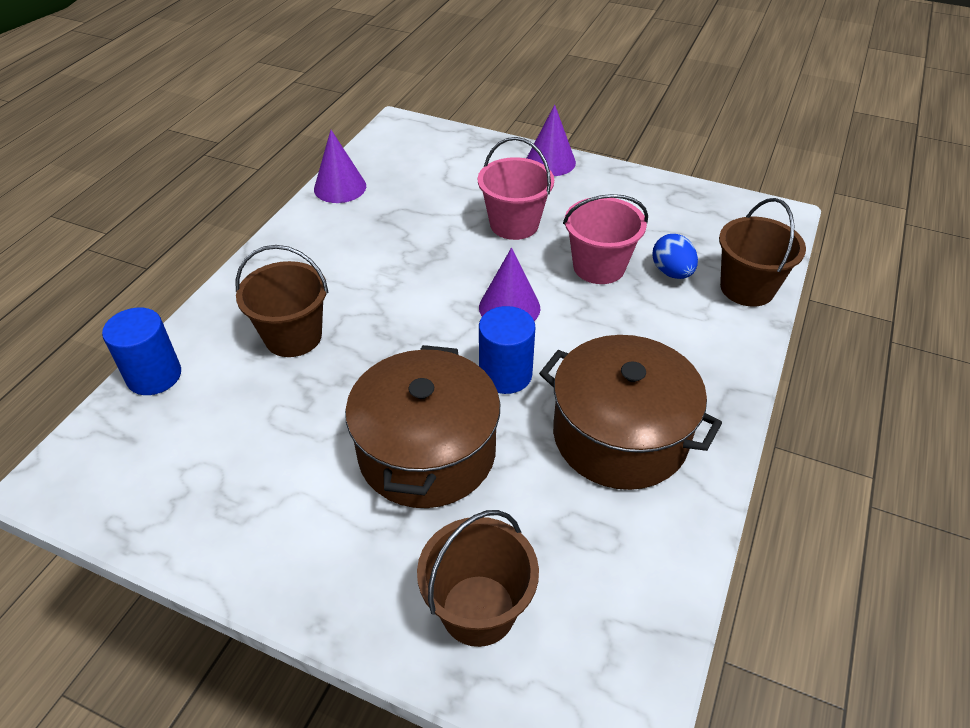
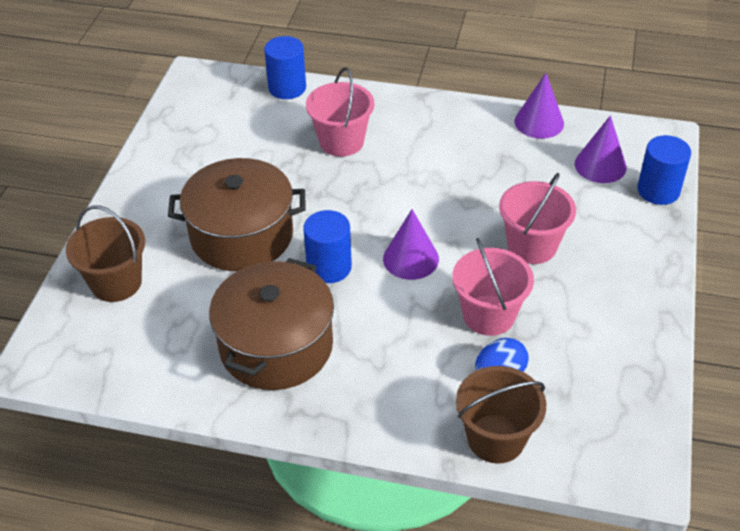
camera: 80 degrees right, 0 degrees up
(293, 336) = (341, 141): brown bucket -> pink bucket
(466, 142) = (658, 190): none -> blue cylinder
(550, 162) = (655, 260): purple cone -> purple cone (600, 165)

